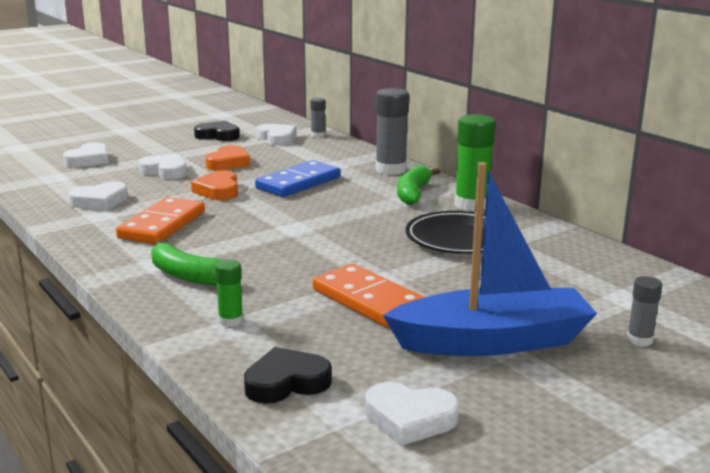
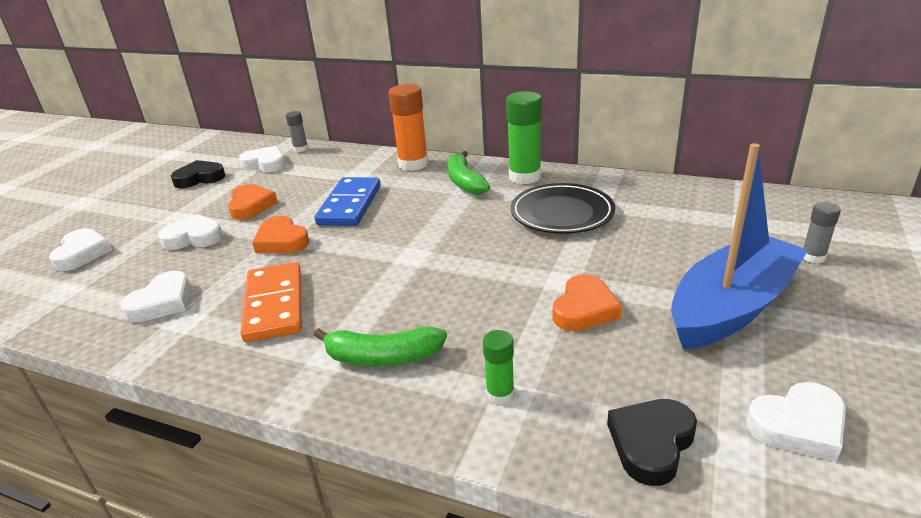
camera: 30 degrees left, 10 degrees up
(368, 300) = (584, 309): orange domino -> orange heart
(391, 170) = (413, 164): grey glue stick -> orange glue stick

